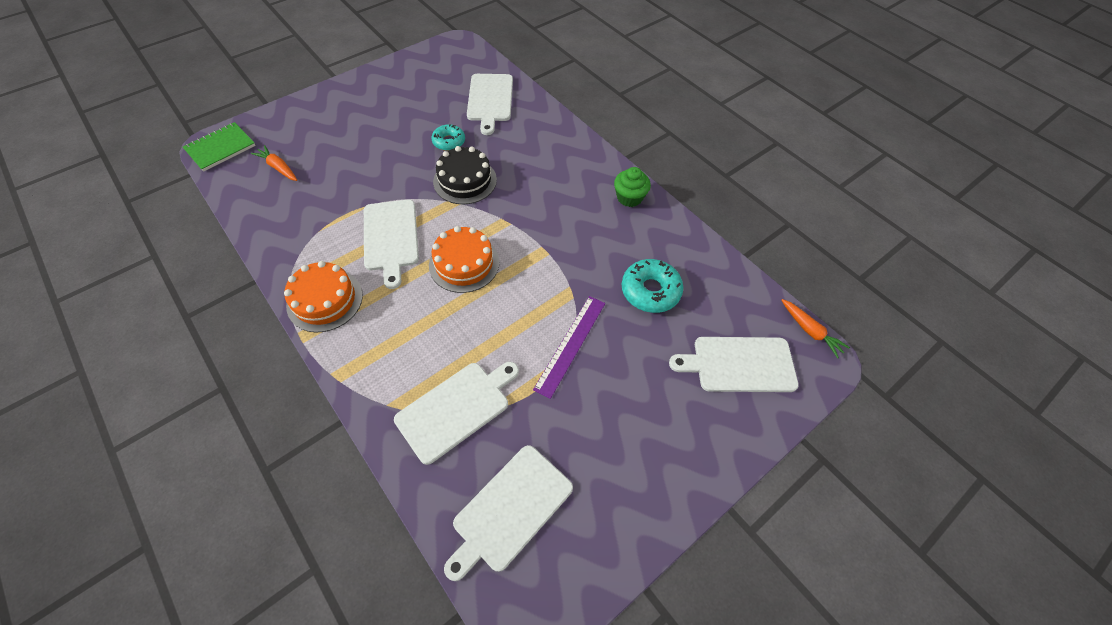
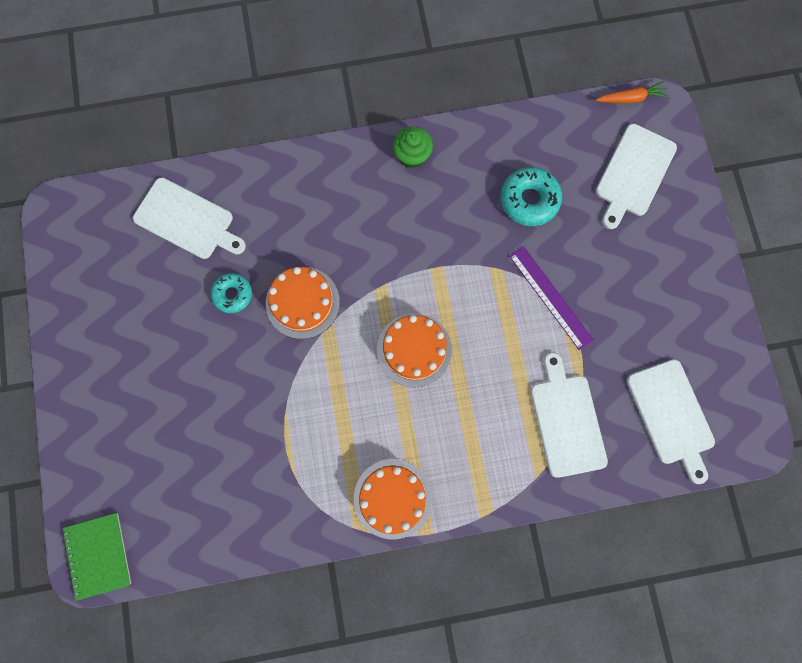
camera: 60 degrees left, 20 degrees up
(278, 168) = (172, 495): orange carrot -> none
(391, 238) = (344, 408): white cutting board -> none
(465, 180) = (302, 302): black cake -> orange cake

